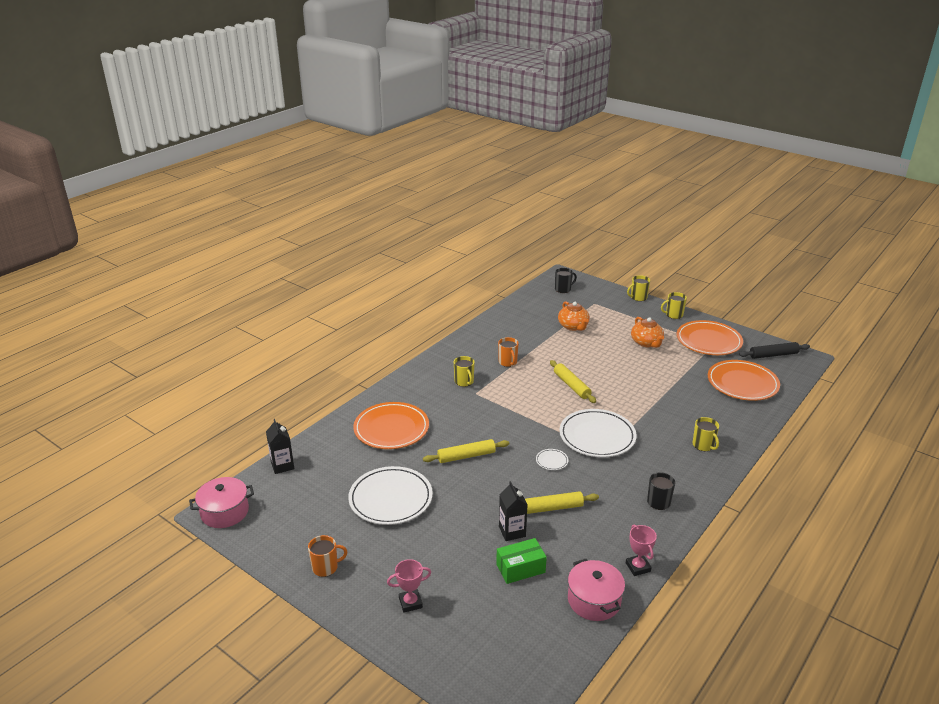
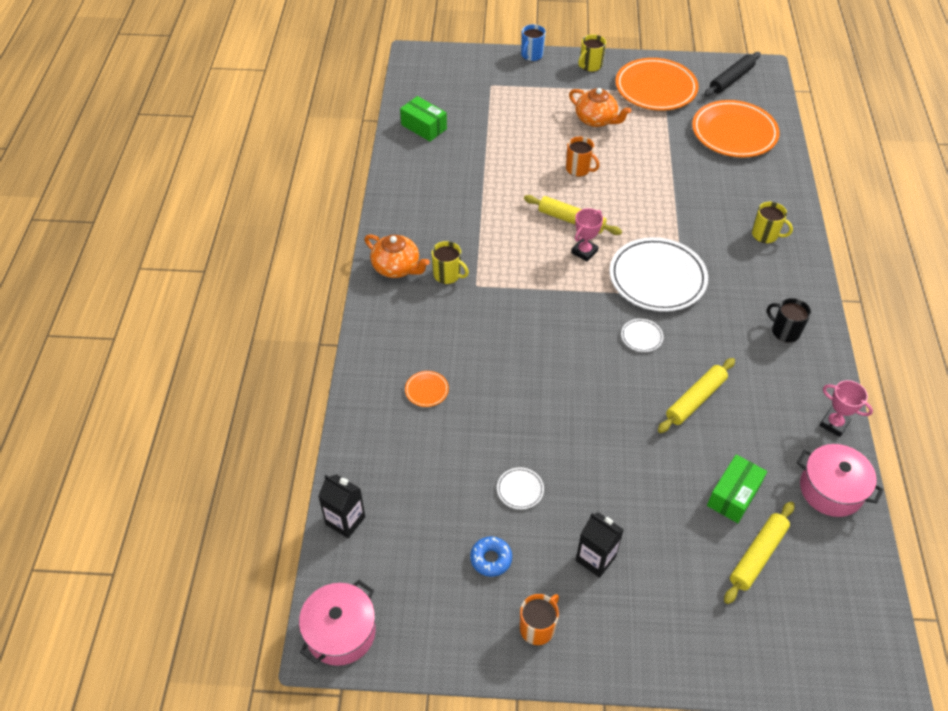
camera: 35 degrees left, 20 degrees up
(337, 522) = (491, 559): none -> blue donut
(390, 499) = (520, 489): white plate -> white plate, size x0.41
(391, 429) = (427, 390): orange plate -> orange plate, size x0.41
(410, 603) = (668, 611): pink trophy -> pink trophy (584, 252)
(466, 456) = (548, 381): yellow rolling pin -> yellow rolling pin (757, 555)
(508, 362) = (471, 220): orange mug -> orange mug (578, 169)
(512, 531) = (684, 454): black carton -> black carton (595, 558)
(529, 309) = (424, 127): none -> green box
(563, 289) = (437, 78): black mug -> none
(573, 326) = (498, 131): orange teapot -> orange teapot (397, 267)
(638, 297) = (531, 55): yellow mug -> blue mug

